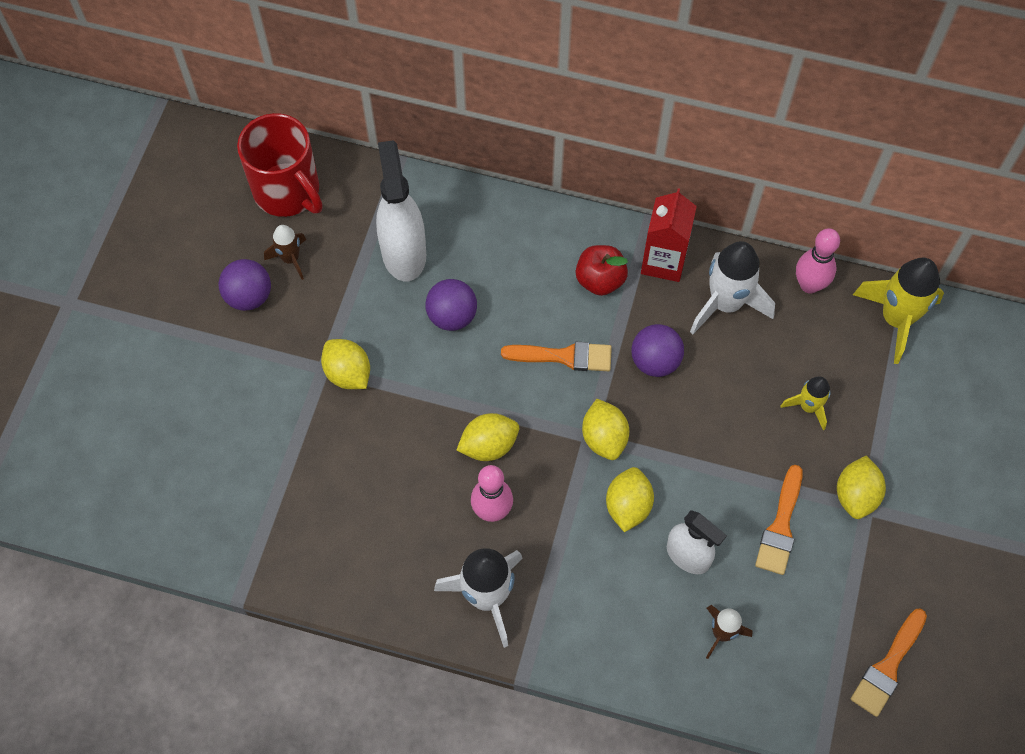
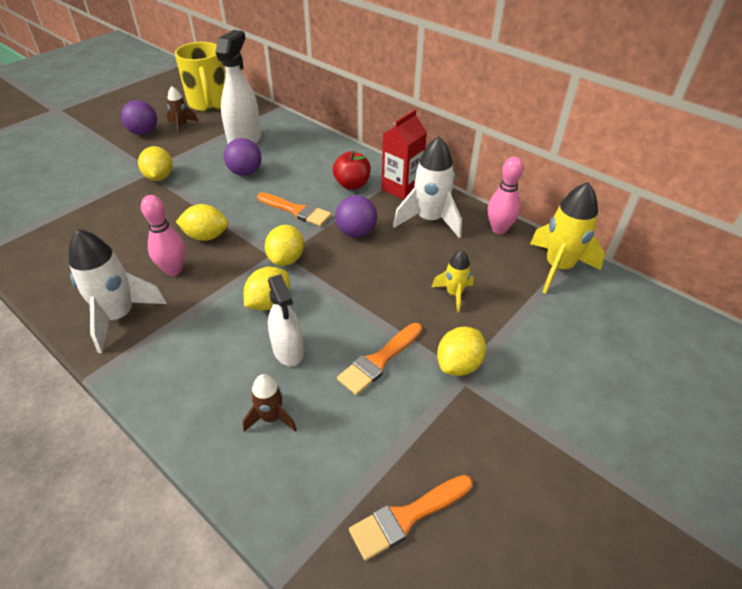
camera: 25 degrees right, 20 degrees down
(288, 191) = (209, 103): red mug -> yellow mug

